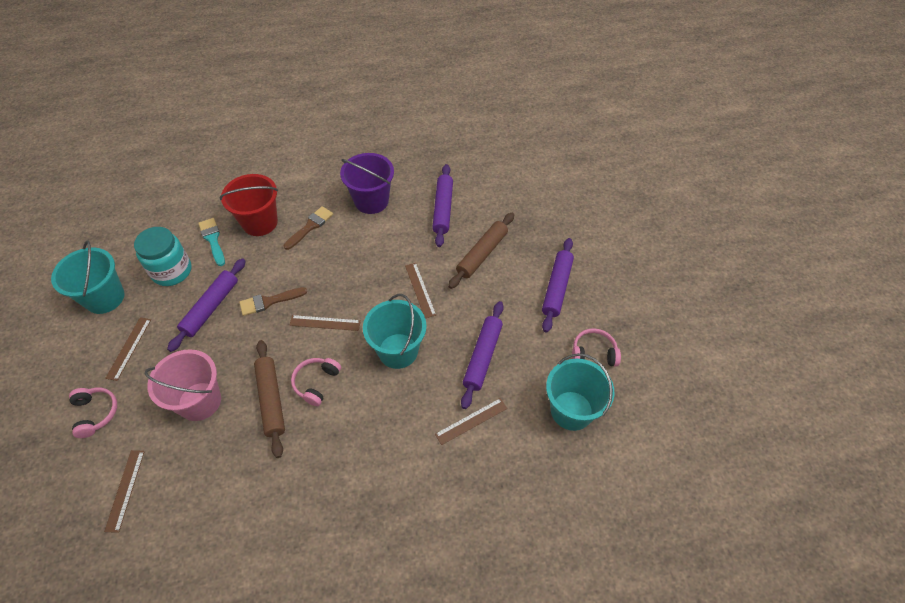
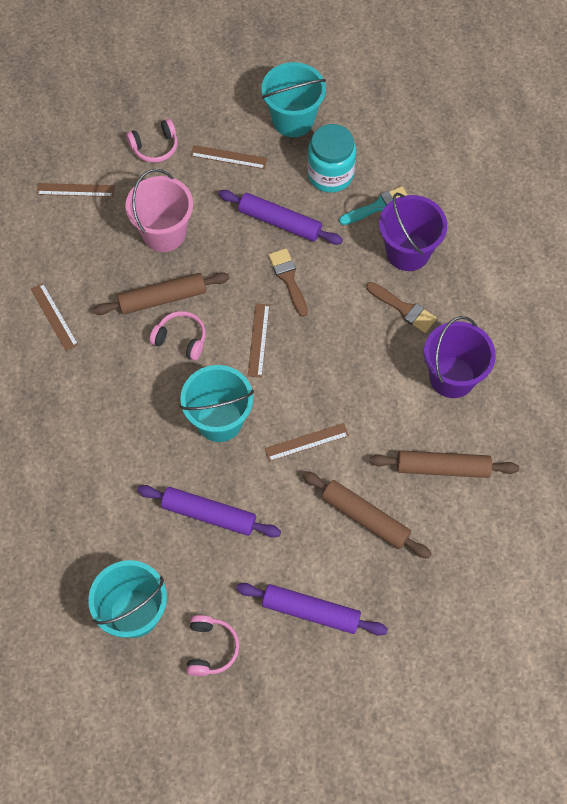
camera: 90 degrees right, 10 degrees up
(260, 222) = (408, 252): red bucket -> purple bucket
(443, 209) = (442, 468): purple rolling pin -> brown rolling pin
(471, 421) = (127, 500): brown ruler -> brown ruler (54, 316)

